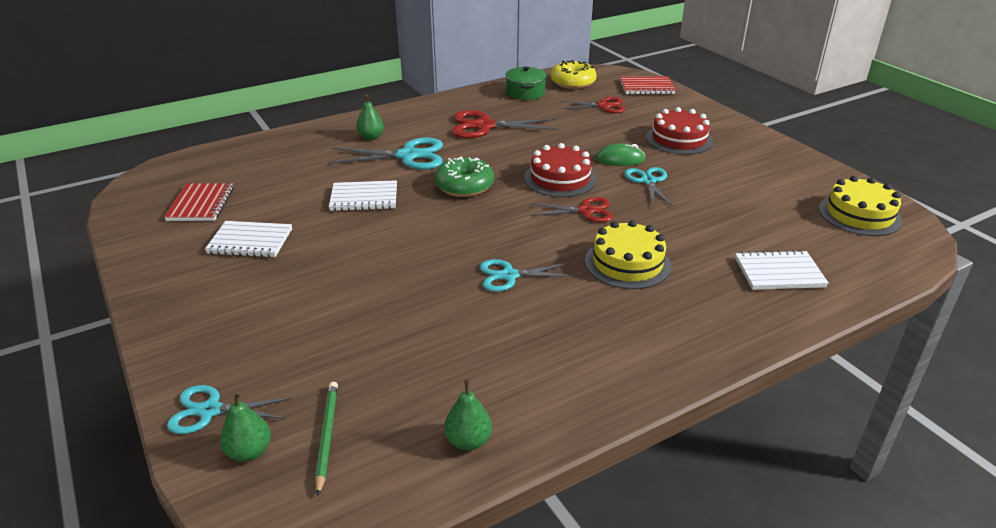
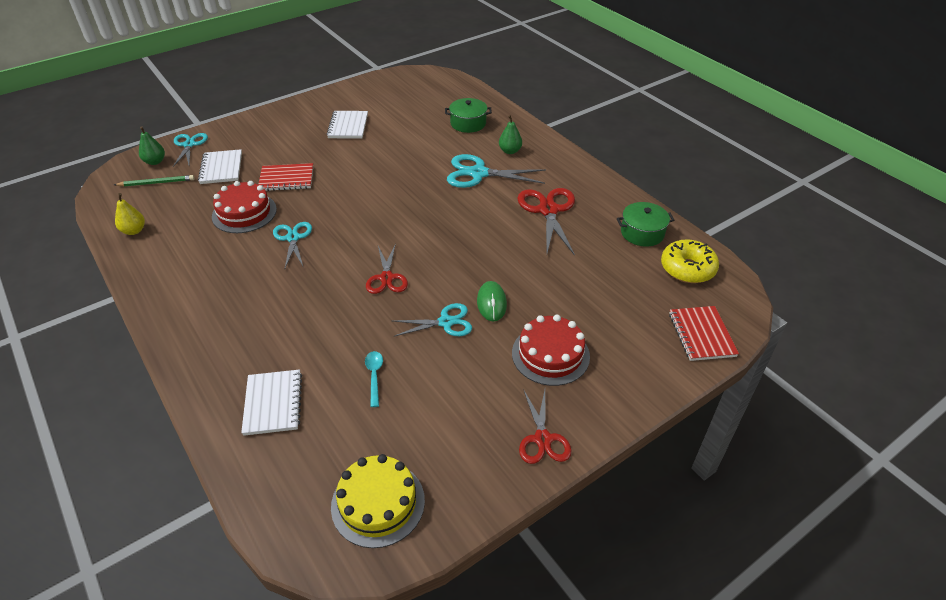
camera: 85 degrees right, 10 degrees up
(201, 204) = (395, 100): red notebook -> red notebook (286, 179)
(297, 157) = (468, 123): none -> green pot
(364, 198) = (406, 161): white notebook -> white notebook (221, 168)
(408, 156) = (478, 173): turquoise scissors -> turquoise scissors turned 105 degrees clockwise
(464, 186) = (427, 207): green donut -> none
(468, 441) = (134, 231): green pear -> yellow pear
(560, 179) = (445, 261): red cake -> red cake (244, 213)
(604, 106) = (626, 294): red scissors -> red scissors (542, 439)
(627, 263) = (301, 301): yellow cake -> none
(725, 217) = (374, 376): none -> turquoise spoon

